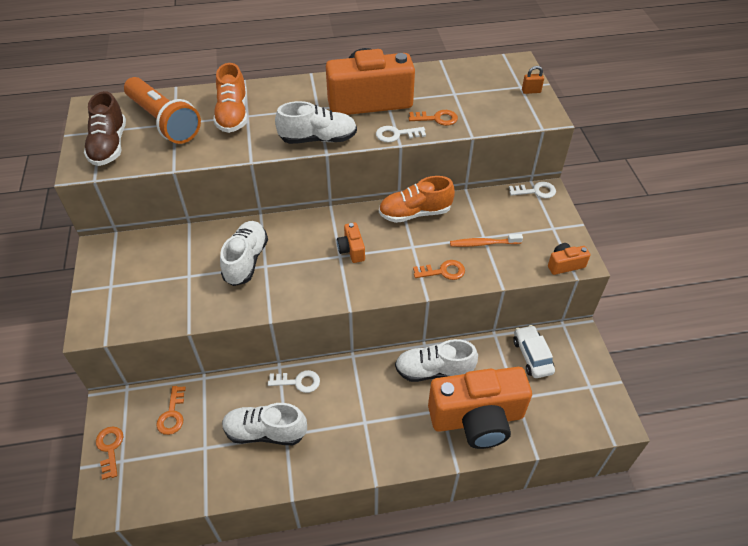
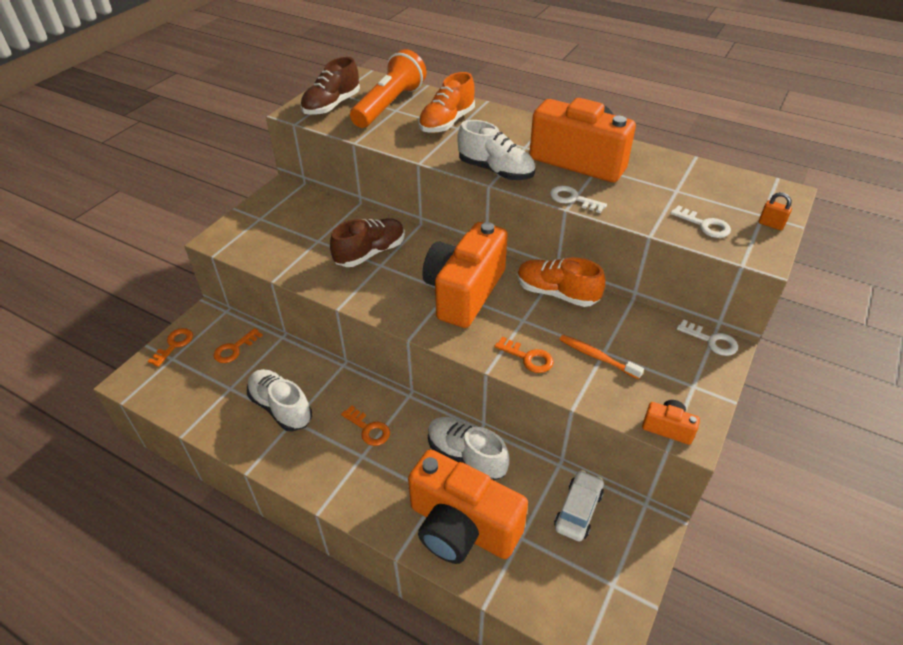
camera: 40 degrees right, 5 degrees down
(164, 121) = (389, 105): orange flashlight -> orange flashlight turned 150 degrees counterclockwise
(246, 260) = (370, 253): white shoe -> brown shoe
(298, 382) = (344, 386): white key -> white key (704, 225)
(351, 250) = (464, 292): orange camera -> orange camera, size x2.40
(437, 118) = (630, 204): orange key -> orange key (368, 429)

